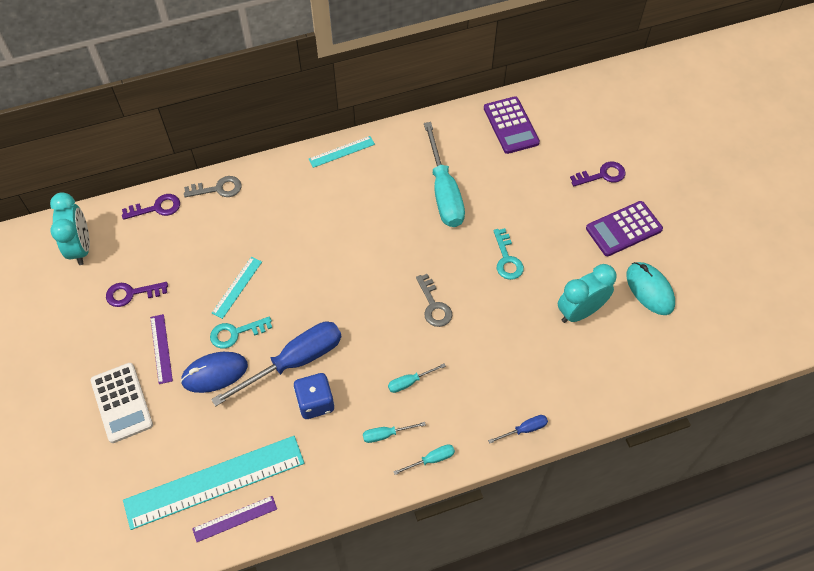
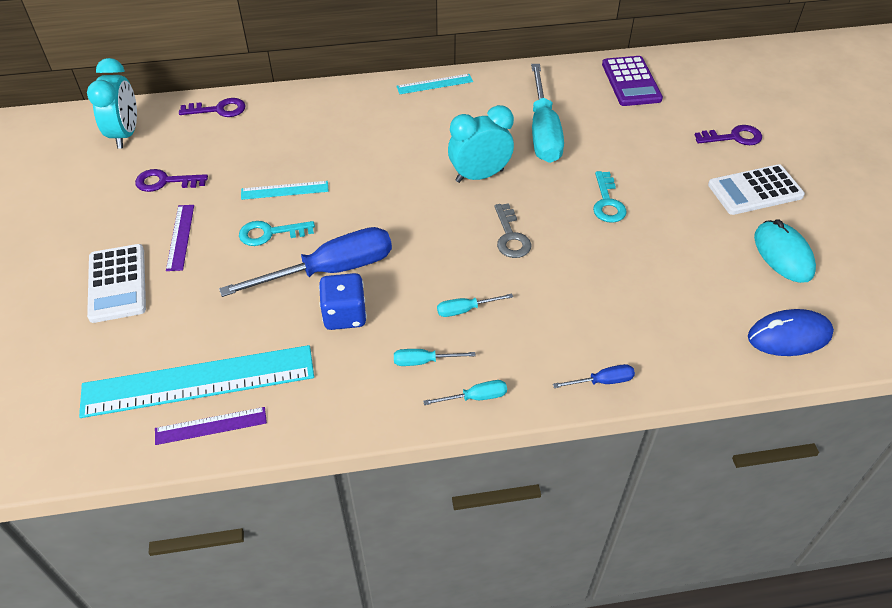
camera: 10 degrees right, 10 degrees down
(215, 373) = (234, 269): blue mouse -> blue mouse (789, 336)
(218, 189) = (290, 101): grey key -> none
(237, 287) = (284, 190): turquoise ruler -> turquoise ruler turned 45 degrees clockwise
(580, 311) = (691, 265): turquoise clock -> turquoise clock (479, 176)
(624, 229) = (755, 191): purple calculator -> white calculator

